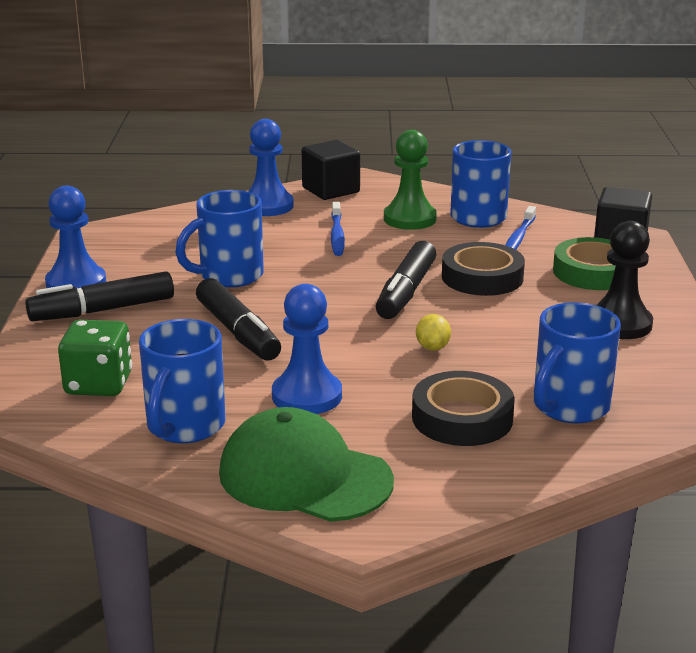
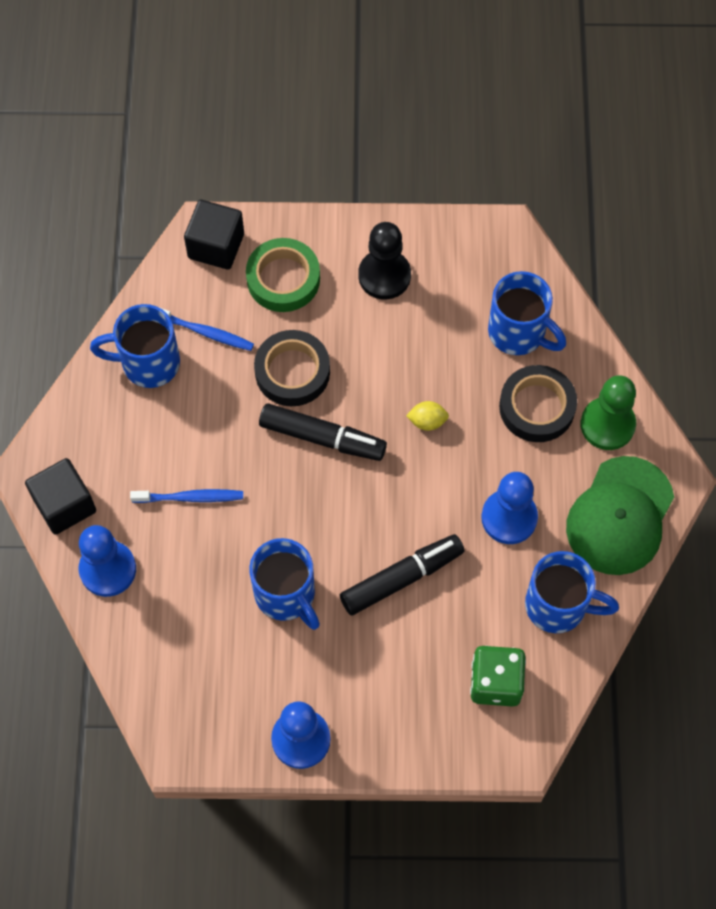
camera: 90 degrees left, 40 degrees up
(102, 310) = (359, 703): black marker -> none
(409, 219) = (151, 427): green pawn -> green pawn (607, 424)

